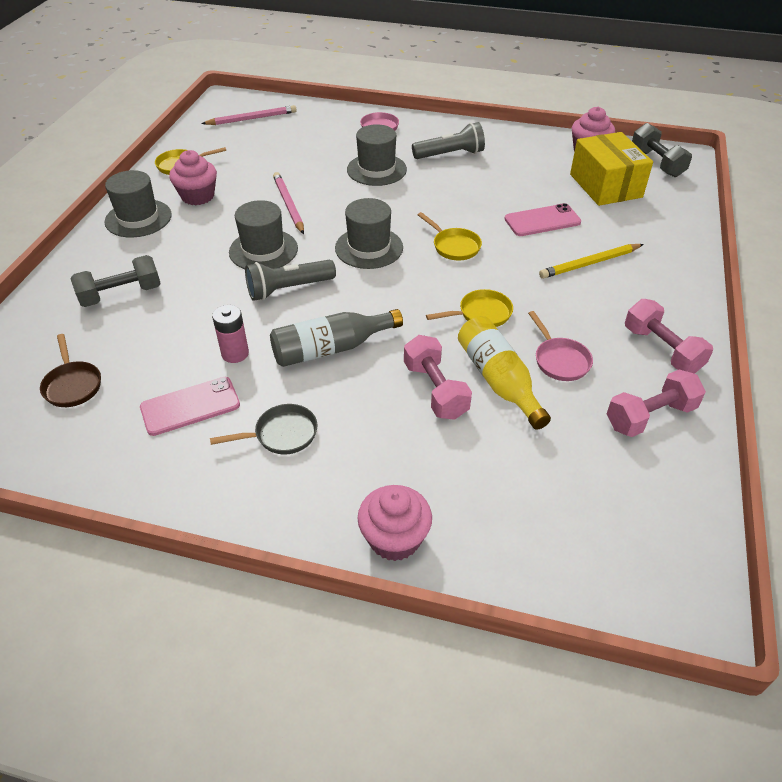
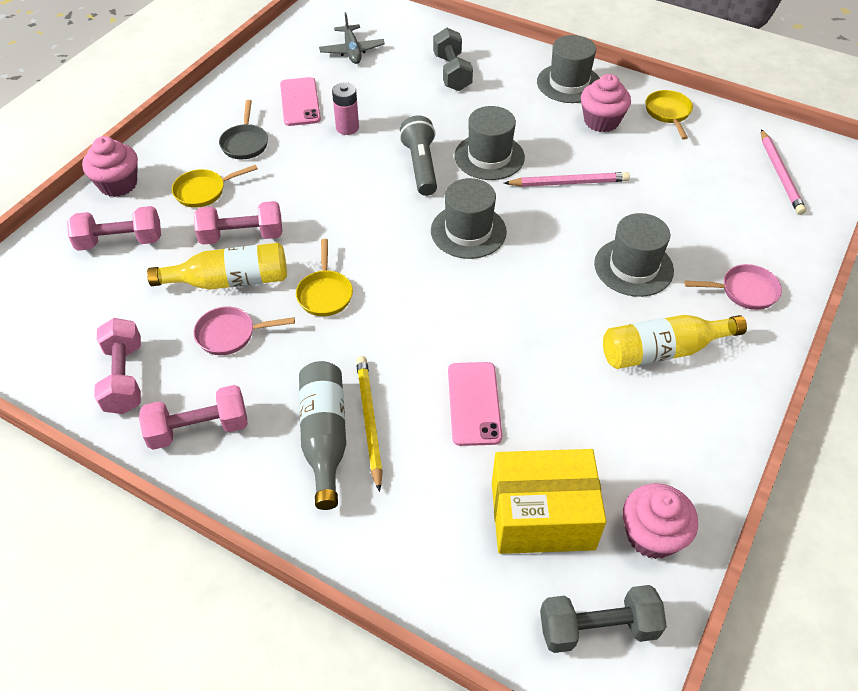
camera: 105 degrees right, 5 degrees up
(72, 385) = (352, 51): brown pan -> grey plane
(331, 349) = (326, 181): grey bottle -> grey bottle (324, 437)
(450, 154) = (663, 351): grey flashlight -> yellow bottle
(454, 246) = (448, 301): yellow pan -> yellow pan (203, 191)
(489, 493) = (120, 241): none -> pink dumbbell

